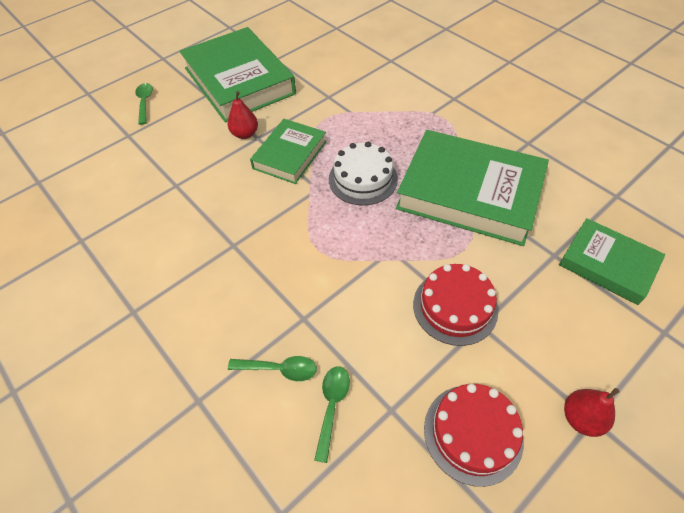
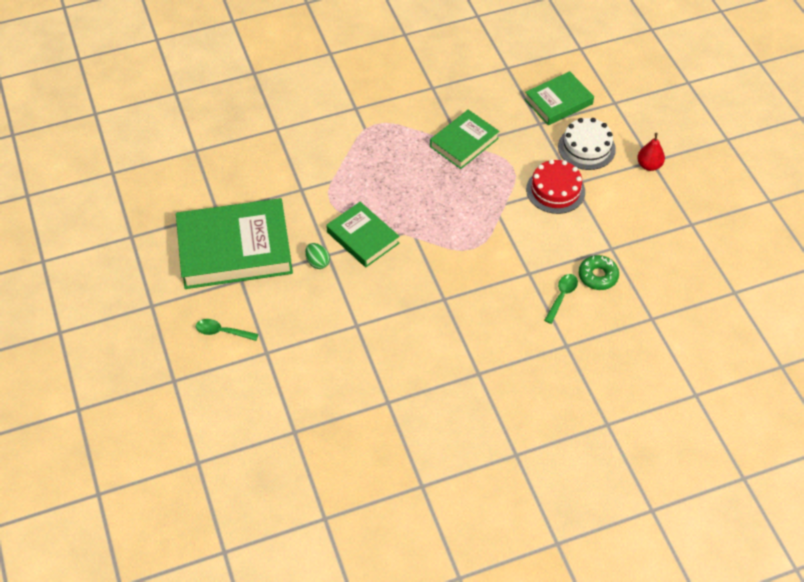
camera: 70 degrees left, 0 degrees up
(245, 134) = (317, 262): red pear -> green egg
(332, 406) = (598, 276): green spoon -> green donut
(363, 179) = (416, 199): white cake -> white cake (586, 148)
(469, 193) = (464, 142): green book -> green book, size x0.56
(473, 433) = (639, 216): red cake -> none

